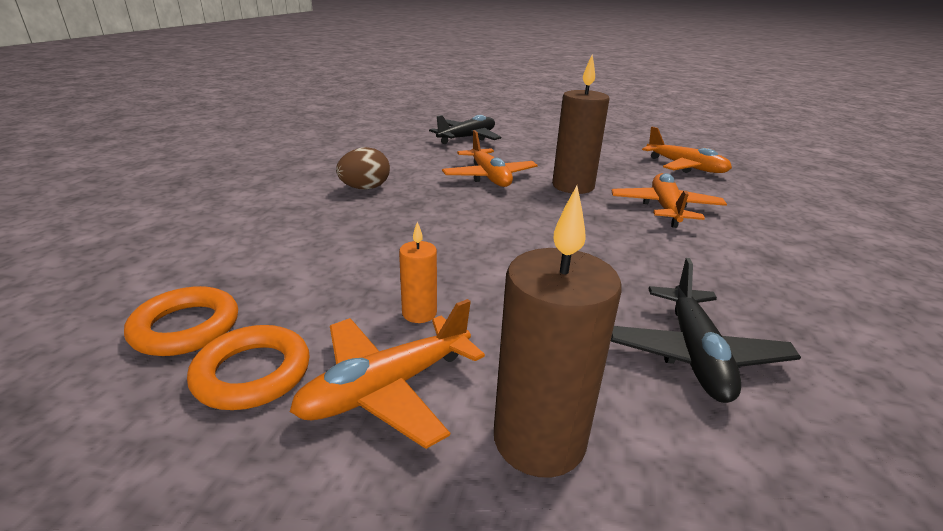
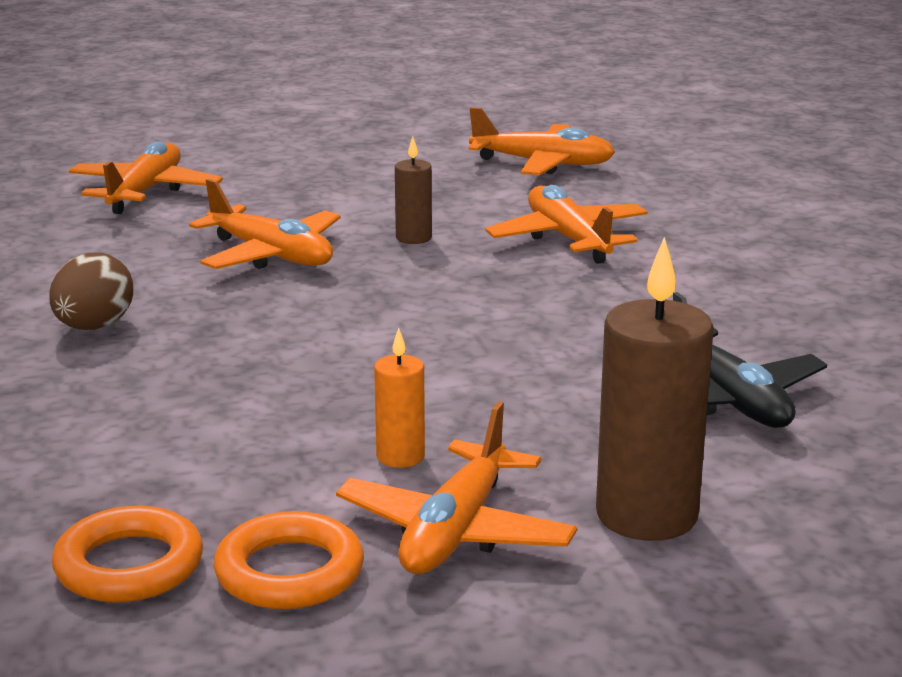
camera: 30 degrees left, 5 degrees down
(467, 138) = (145, 192): black plane -> orange plane
(573, 186) = (413, 238): brown candle -> brown candle, size x0.51

